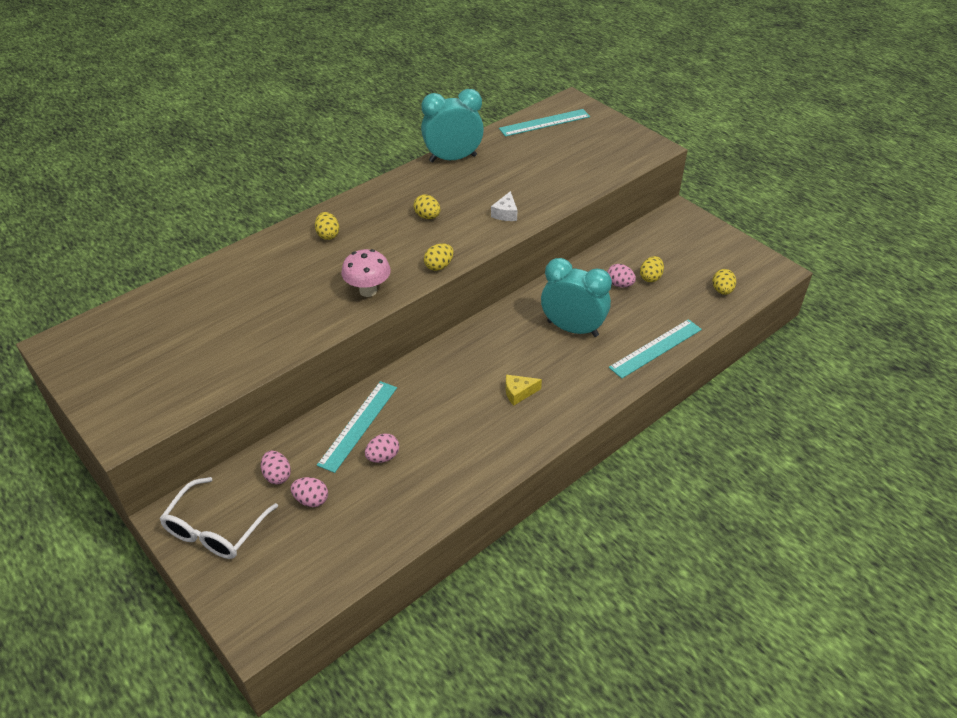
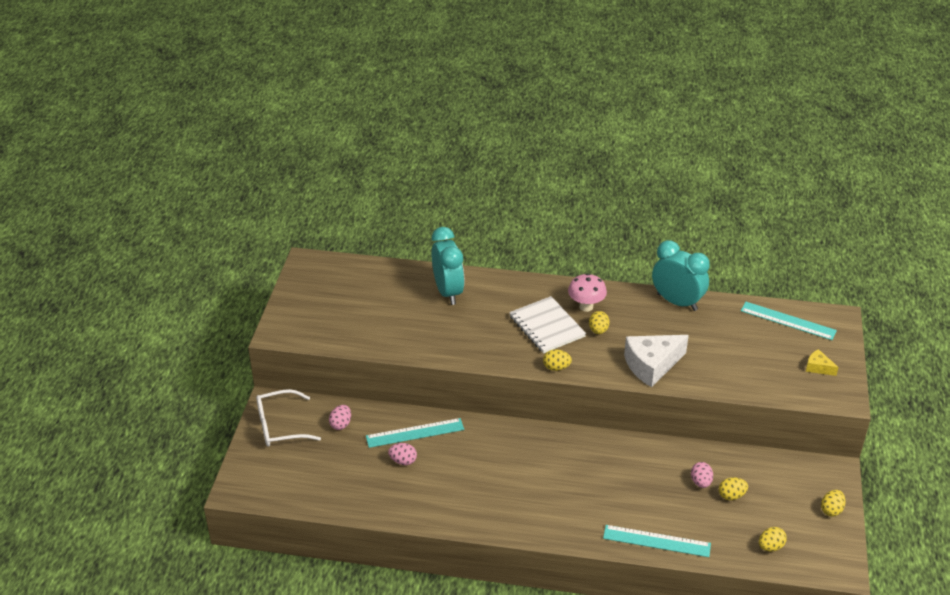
camera: 50 degrees right, 5 degrees down
(311, 500) = (339, 451): pink egg -> none
(328, 235) = (521, 298): yellow egg -> yellow egg (831, 510)
(368, 291) = (494, 351): pink mushroom -> pink mushroom (586, 306)
(382, 241) = (547, 326): none -> white notebook
(505, 213) = (651, 365): white cheese -> white cheese, size x2.10
(518, 393) = (527, 492): yellow cheese -> yellow cheese (818, 367)
(572, 328) = (621, 483): turquoise clock -> turquoise clock (448, 292)

